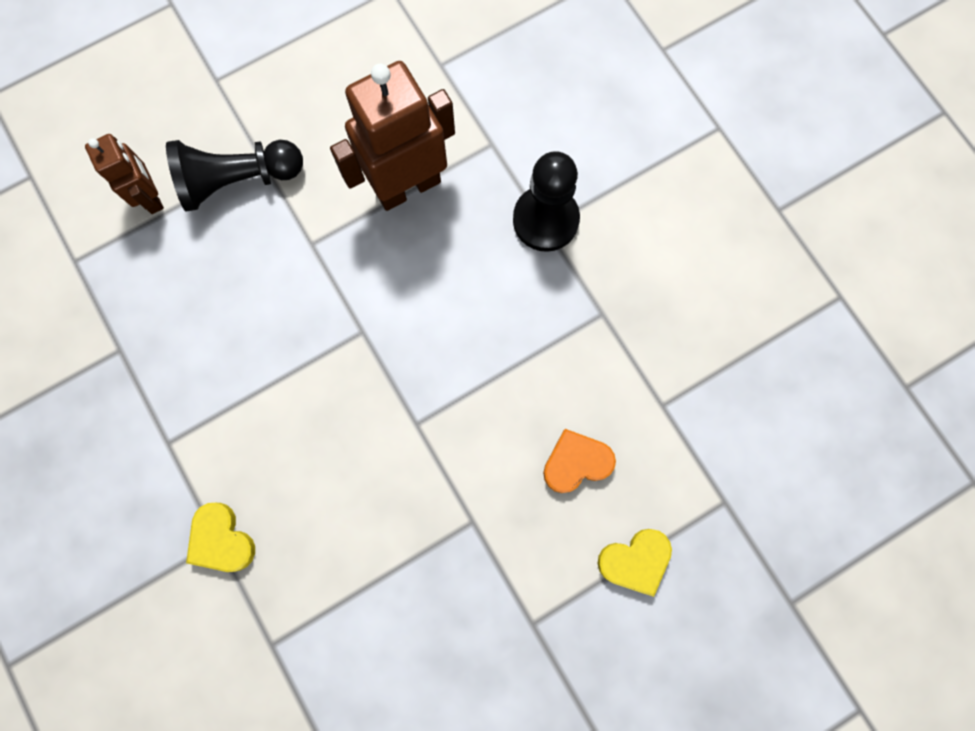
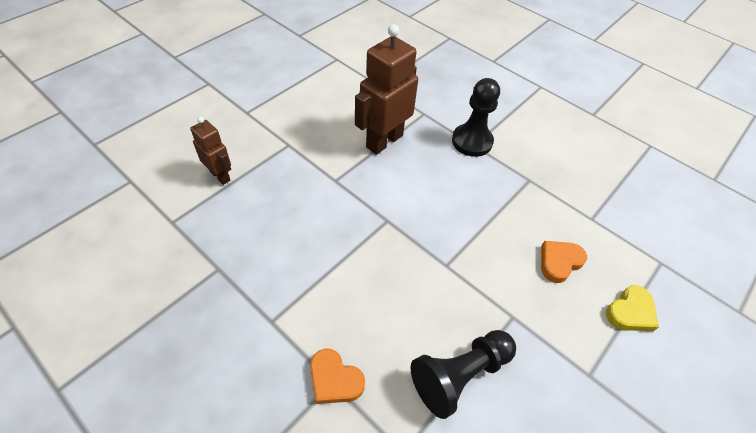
camera: 20 degrees left, 25 degrees down
(221, 540) = (334, 379): yellow heart -> orange heart
(238, 180) = (276, 157): black pawn -> black pawn (460, 375)

